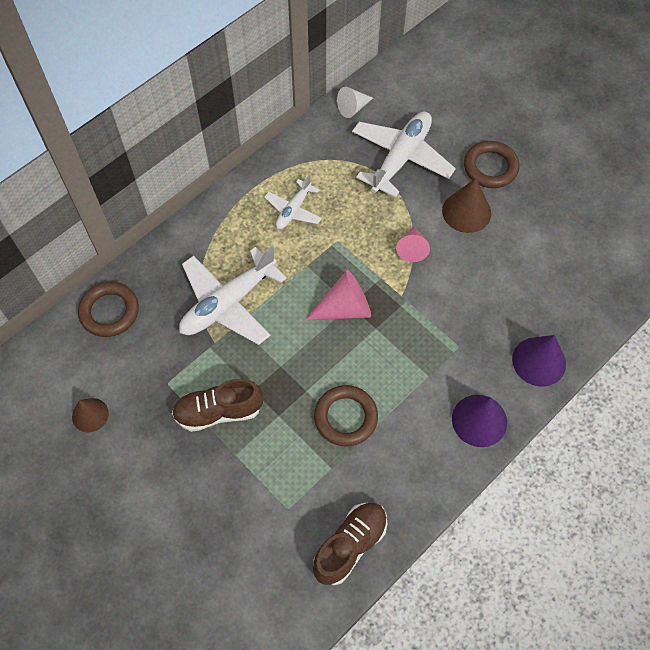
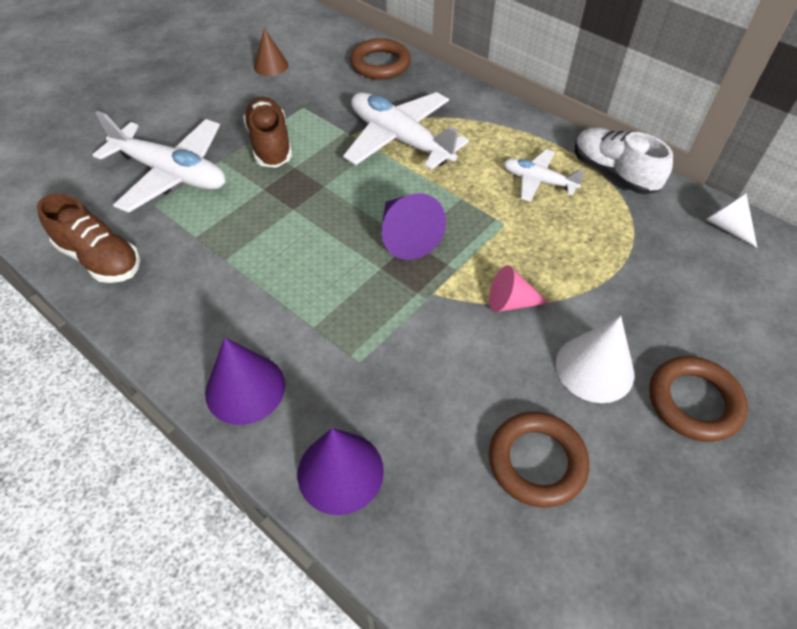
camera: 85 degrees right, 10 degrees down
(291, 159) = (613, 173): none -> white shoe
(344, 308) = (406, 236): pink cone -> purple cone
(345, 417) = (258, 246): brown ring -> brown ring (536, 461)
(401, 158) = (662, 284): white plane -> white plane (172, 173)
(466, 212) = (594, 368): brown cone -> white cone

